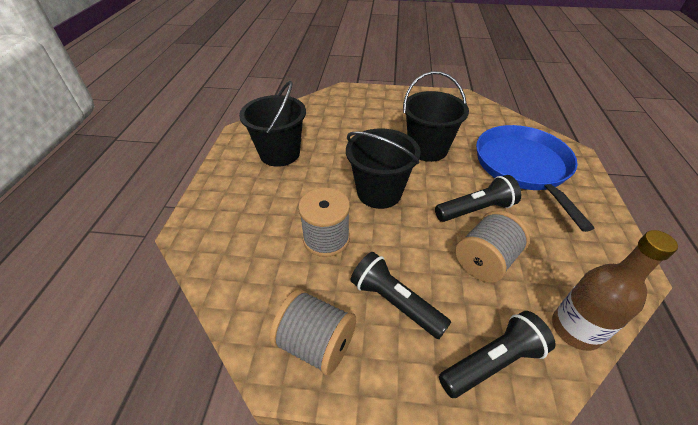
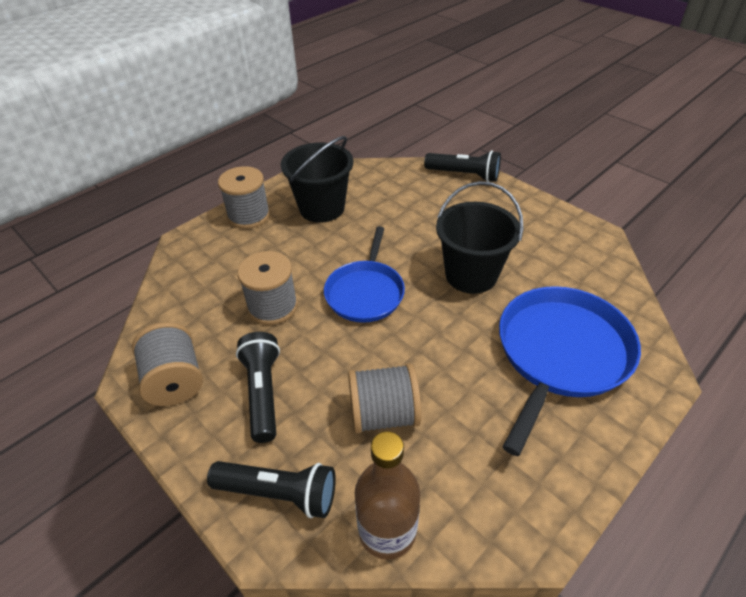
camera: 40 degrees right, 0 degrees up
(225, 185) = (249, 215): none -> grey spool
(379, 192) = (365, 292): black bucket -> blue pan
(475, 210) = (439, 364): black flashlight -> black flashlight (464, 175)

